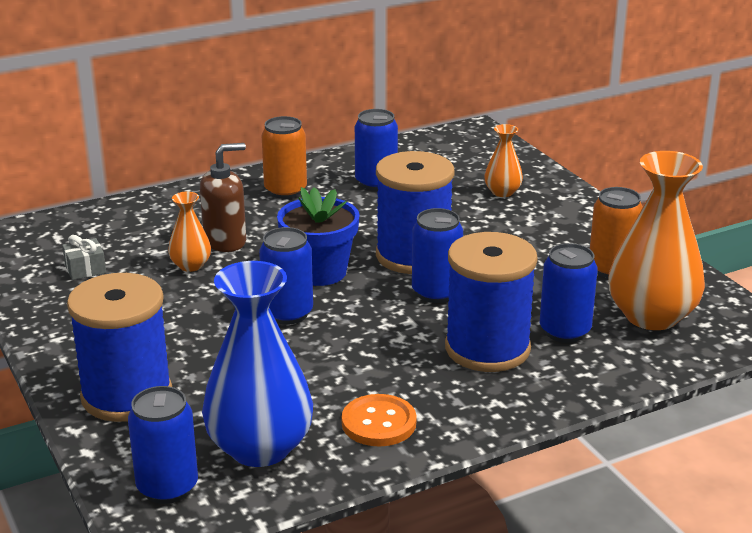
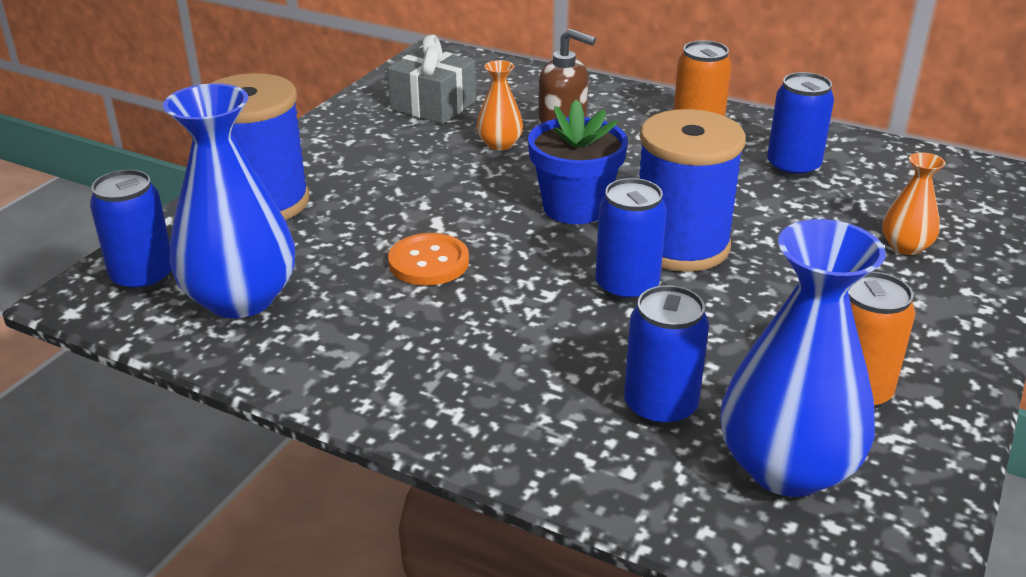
camera: 55 degrees right, 5 degrees up
(85, 269) = (433, 105): grey gift -> grey gift, size x1.82
(288, 313) = (479, 221): blue can -> none
(379, 423) = (342, 349): orange button -> orange button (428, 262)
(487, 349) = (556, 364): blue spool -> none
(651, 316) = (787, 467): orange vase -> blue vase

